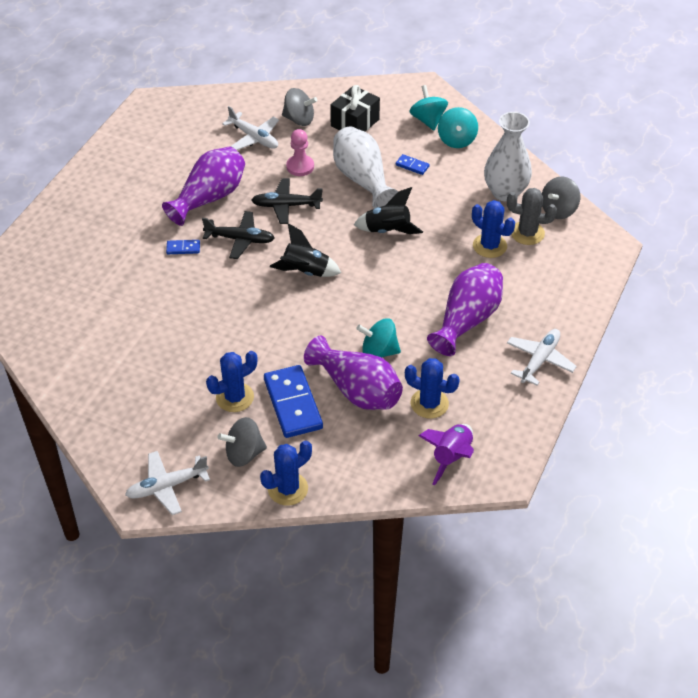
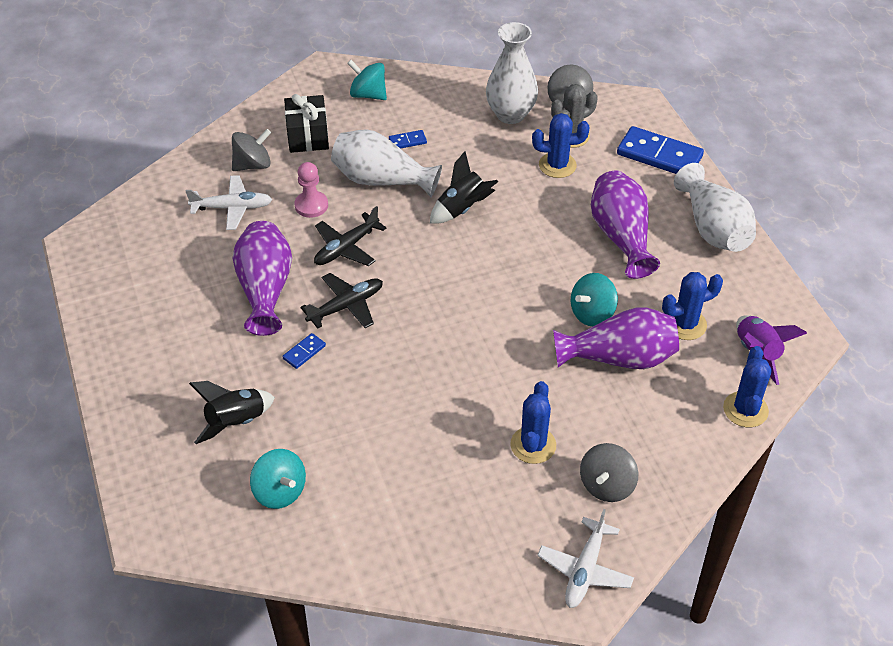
camera: 45 degrees left, 0 degrees up
(288, 489) = (680, 483): blue cactus -> blue cactus (745, 409)
(293, 404) = (586, 410): blue domino -> blue domino (659, 155)
(305, 272) = (442, 292): black rocket -> black rocket (236, 422)
(456, 140) = (415, 96): turquoise spinning top -> turquoise spinning top (280, 491)
(539, 360) = (713, 228): white plane -> white vase

